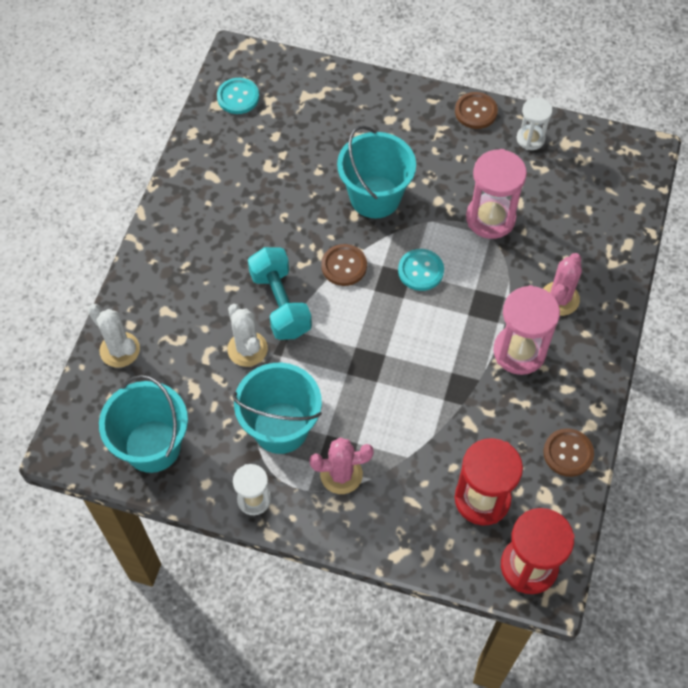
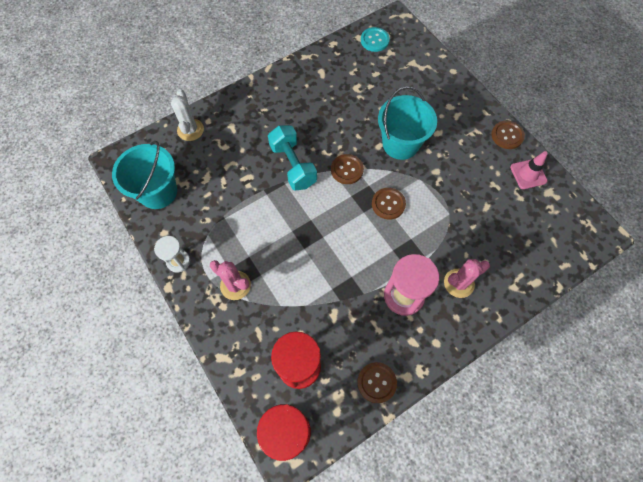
camera: 40 degrees right, 5 degrees up
(247, 349) = (252, 177): white cactus -> none
(280, 303) = (293, 165): turquoise dumbbell -> turquoise dumbbell turned 45 degrees counterclockwise
(280, 427) = (229, 233): turquoise bucket -> none
(420, 271) = (388, 204): turquoise button -> brown button
(490, 218) = (459, 203): pink hourglass -> none
(530, 139) = (528, 174): white hourglass -> pink traffic cone

